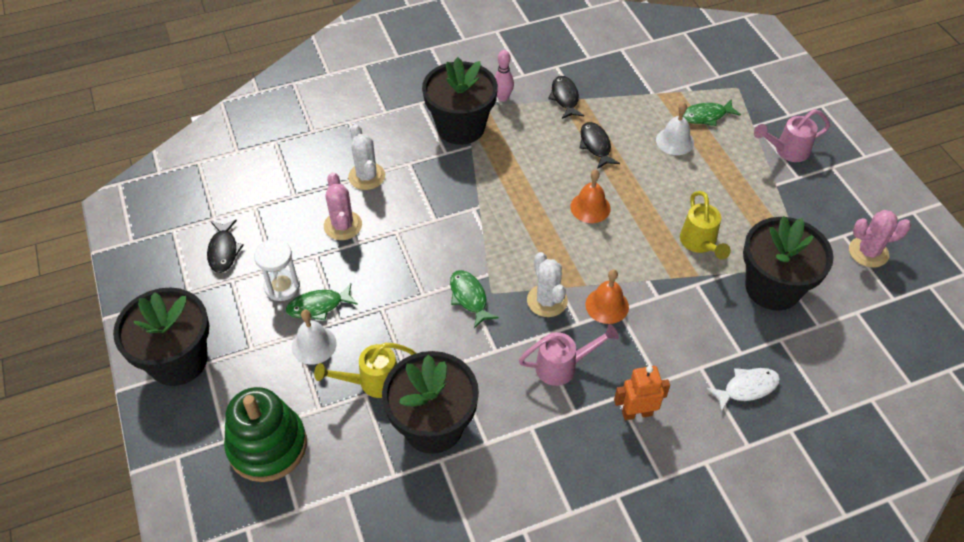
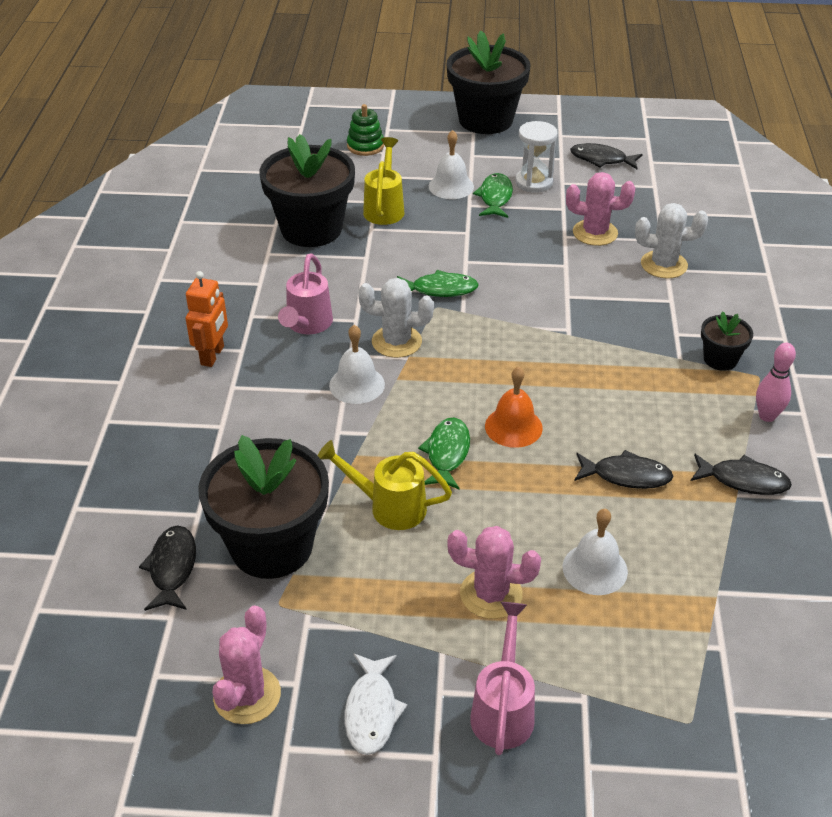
camera: 115 degrees right, 10 degrees down
(267, 446) = (365, 146): green stacking toy -> green stacking toy, size x0.52
(460, 127) = (720, 359): black flower pot -> black flower pot, size x0.48
(607, 305) = (357, 384): orange bell -> white bell
(706, 116) = (634, 636): green fish -> green fish (447, 453)
(724, 177) = (491, 594): none -> pink cactus
(747, 388) = (166, 451): white fish -> white fish (372, 711)
(827, 330) = (172, 568): none -> black fish

